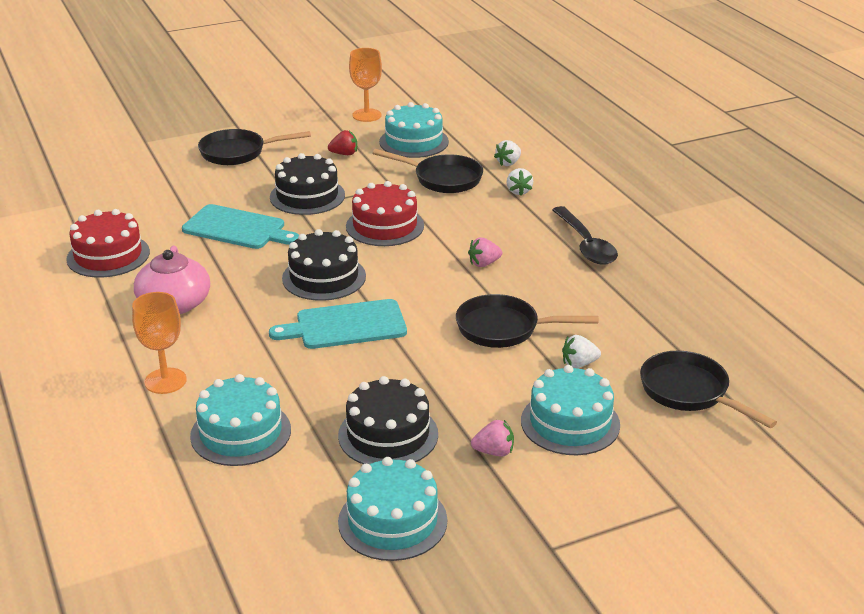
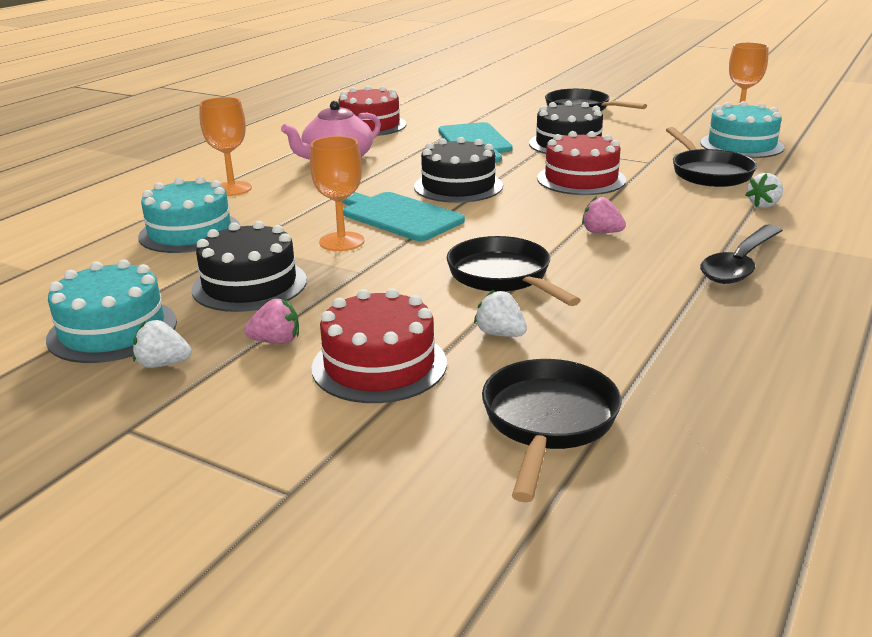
camera: 55 degrees right, 5 degrees down
(344, 154) = (660, 133): red strawberry -> none
(361, 368) = (341, 242): none -> orange goblet
(494, 452) = (276, 341): pink strawberry -> pink strawberry turned 60 degrees counterclockwise
(508, 163) = (804, 185): white strawberry -> white strawberry (163, 364)
(570, 423) = (379, 365): turquoise cake -> red cake

